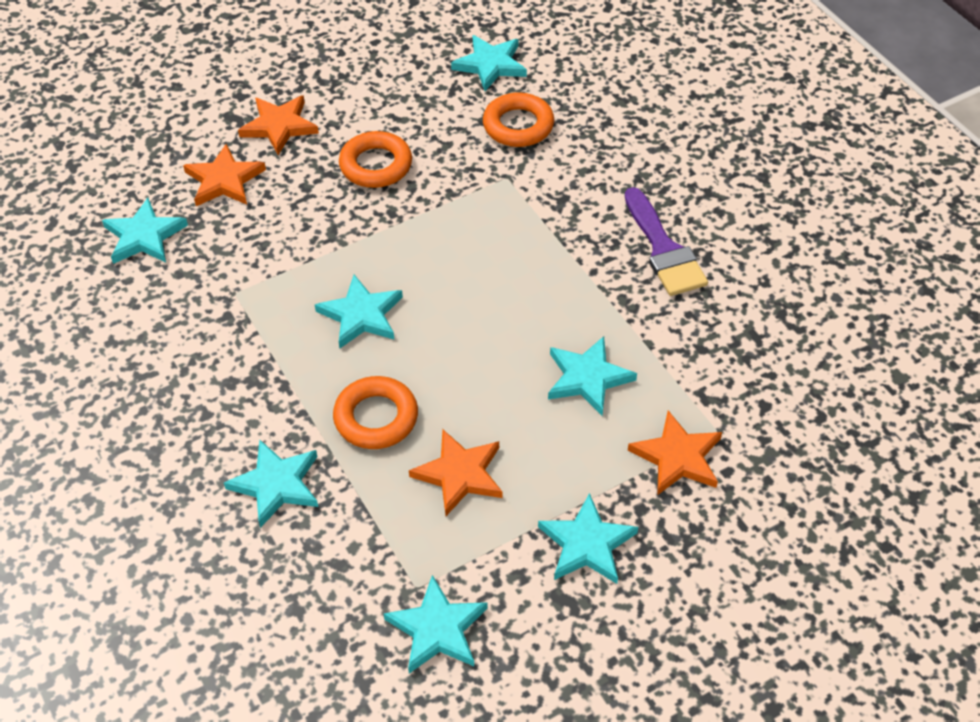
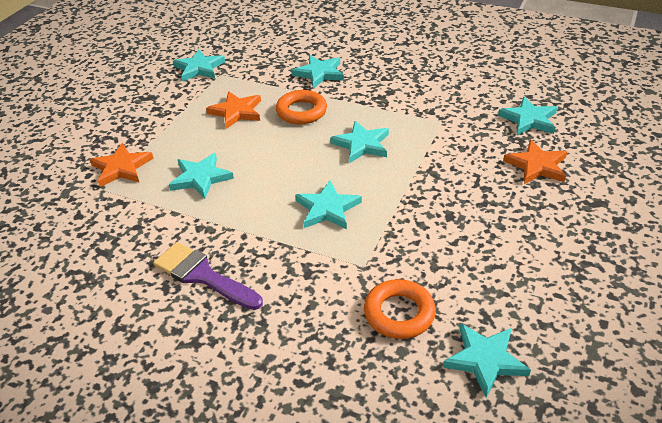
camera: 145 degrees right, 10 degrees down
(279, 126) = (560, 214): orange star -> none
(376, 165) = (462, 224): orange ring -> none
(587, 544) = (150, 117): turquoise star -> turquoise star (327, 209)

